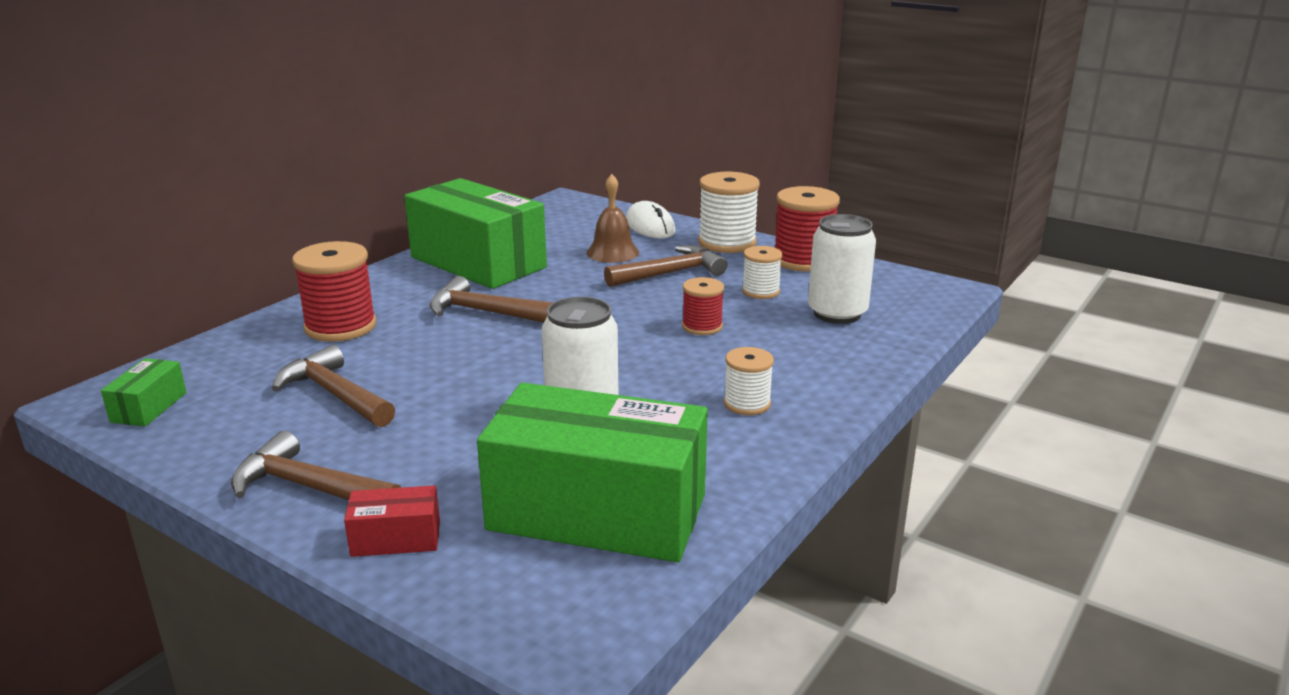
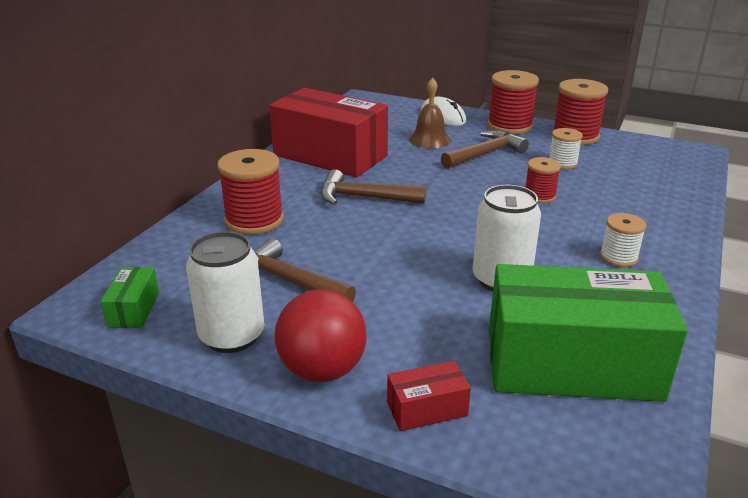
camera: 10 degrees left, 5 degrees up
(309, 487) = (322, 370): brown hammer -> red ball
(478, 262) = (330, 155): green box -> red box
(727, 243) = (510, 126): white spool -> red spool
(837, 313) = (630, 177): white can -> white can (232, 336)

